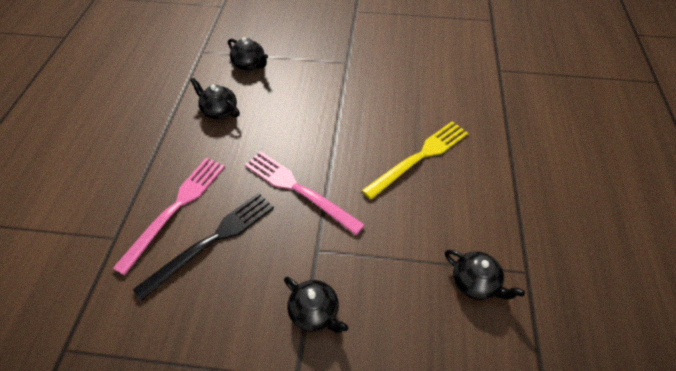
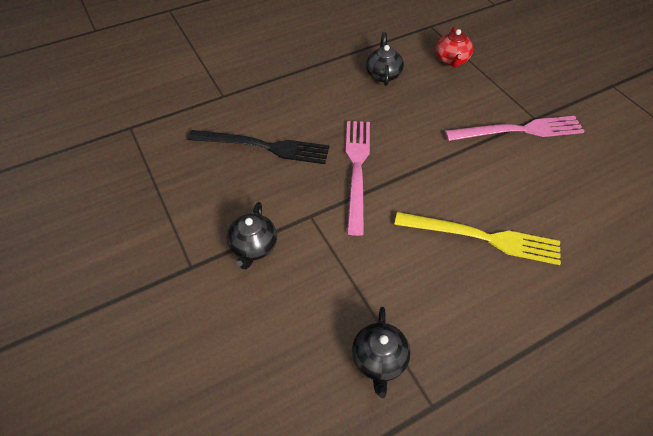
camera: 55 degrees right, 0 degrees up
(176, 208) = (273, 109): pink fork -> pink fork (519, 130)
(249, 64) = (451, 60): black teapot -> red teapot

